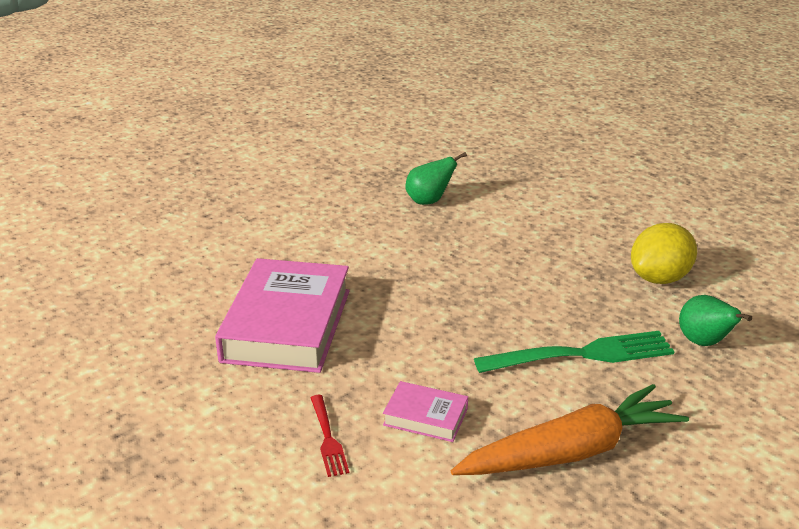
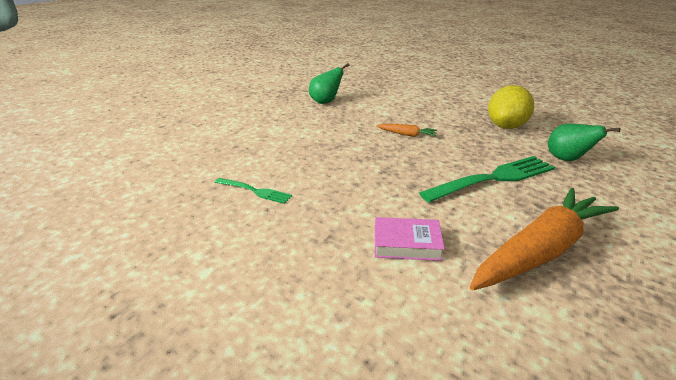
camera: 15 degrees left, 0 degrees up
(287, 325) = (254, 191): pink book -> green fork
(327, 437) = (330, 277): red fork -> none
(511, 272) = (407, 134): none -> orange carrot

